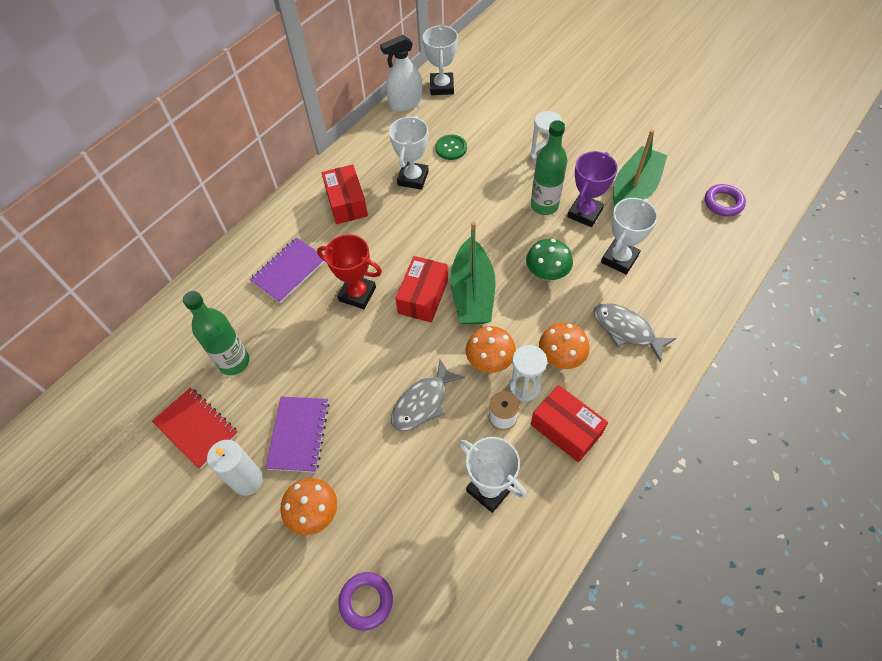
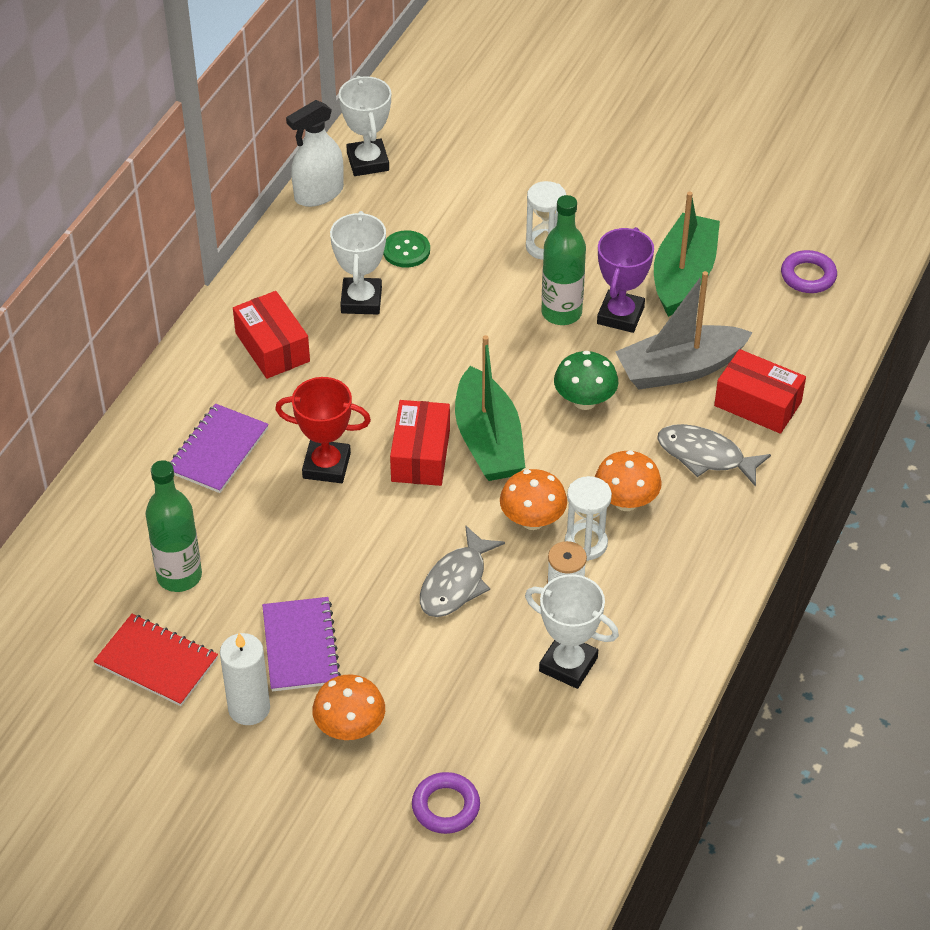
camera: 15 degrees left, 10 degrees down
(566, 429) = (650, 583): red box -> red box (758, 404)
(619, 259) = (680, 369): white trophy -> grey boat

